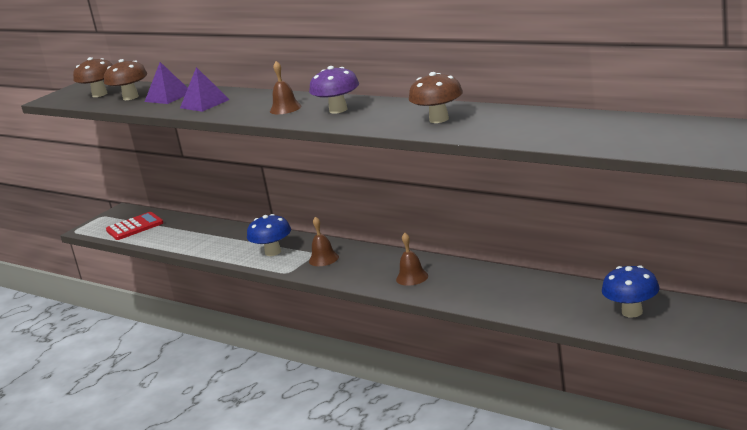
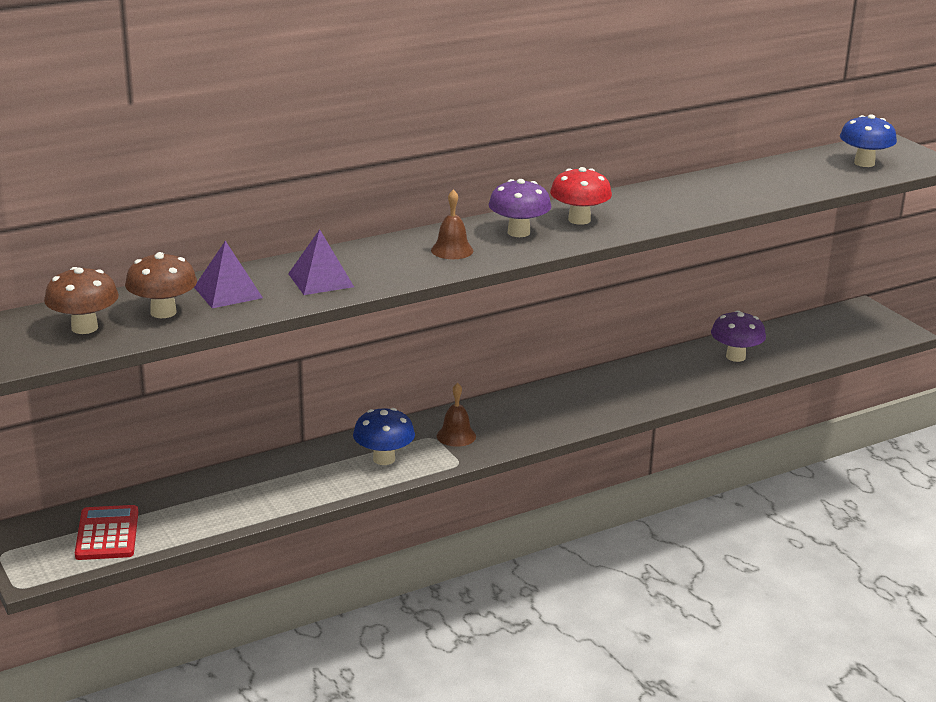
camera: 70 degrees left, 5 degrees up
(385, 113) = (579, 220): none -> red mushroom
(412, 277) = (580, 406): brown bell -> none
(439, 119) = (647, 208): brown mushroom -> none
(575, 301) = (735, 357): none -> purple mushroom
(632, 312) = (784, 344): blue mushroom -> blue mushroom (864, 163)

